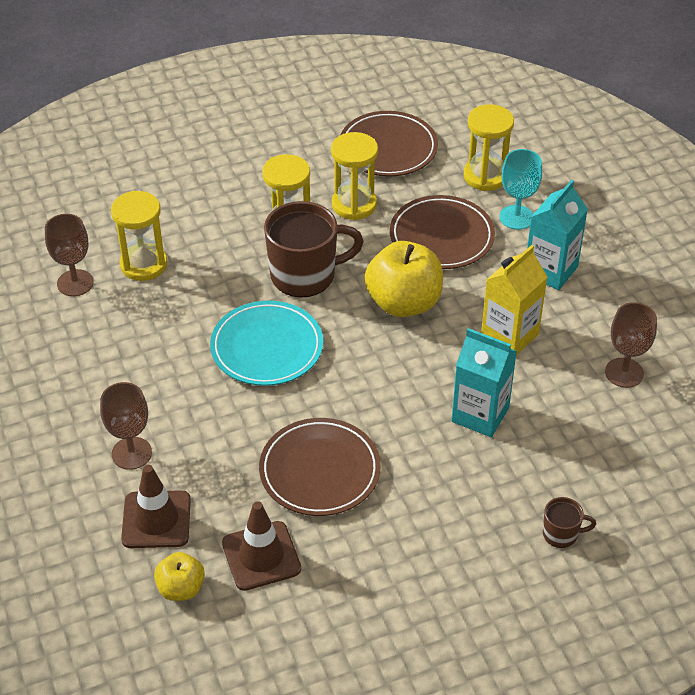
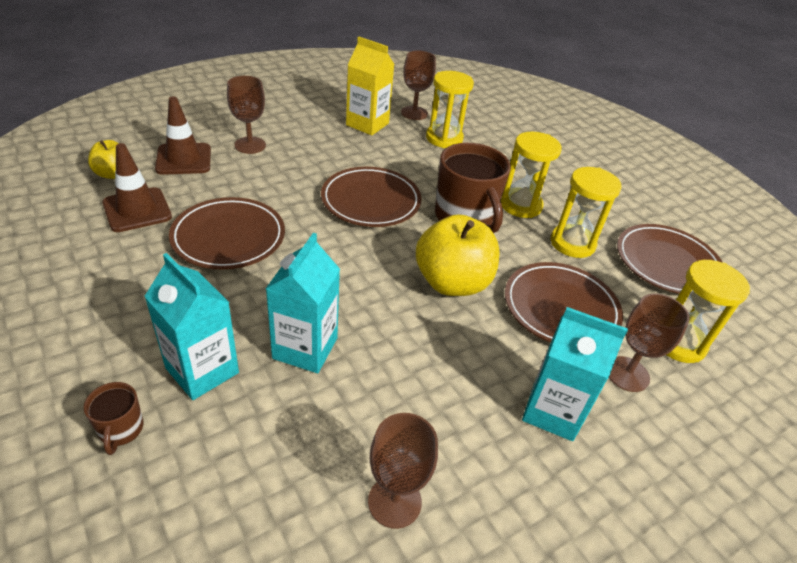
camera: 75 degrees right, 5 degrees down
(267, 347) = (371, 201): turquoise plate -> brown plate
(502, 485) = (202, 370): none -> turquoise carton
(509, 335) = (430, 372): yellow carton -> yellow carton (367, 124)
(516, 217) = (627, 374): turquoise goblet -> brown goblet

